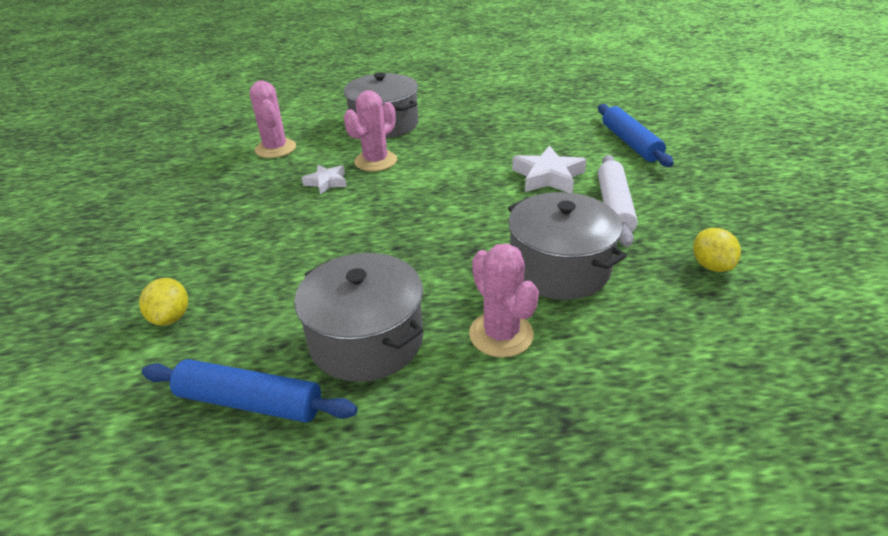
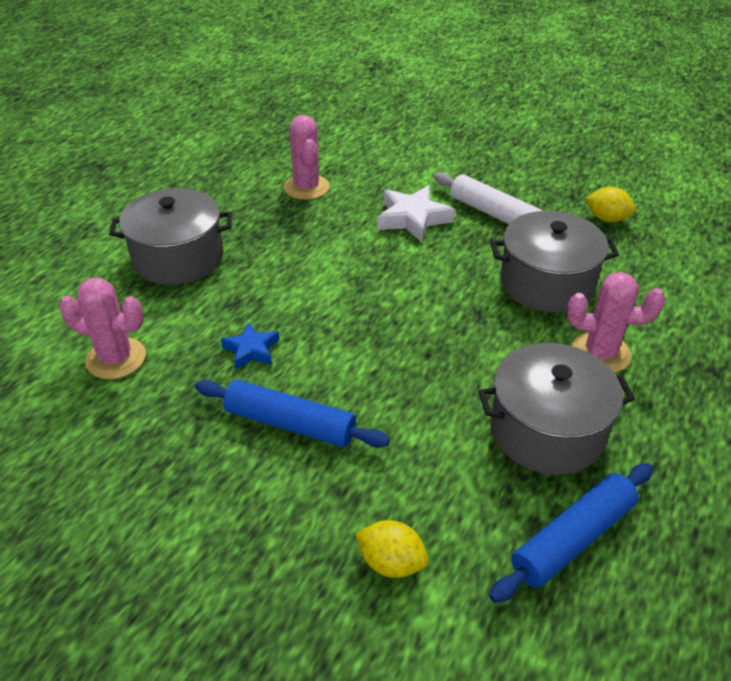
camera: 55 degrees left, 5 degrees up
(326, 182) = (251, 350): white star -> blue star
(375, 161) = (252, 298): pink cactus -> pink cactus (306, 187)
(630, 143) = (412, 154): blue rolling pin -> blue rolling pin (290, 424)

